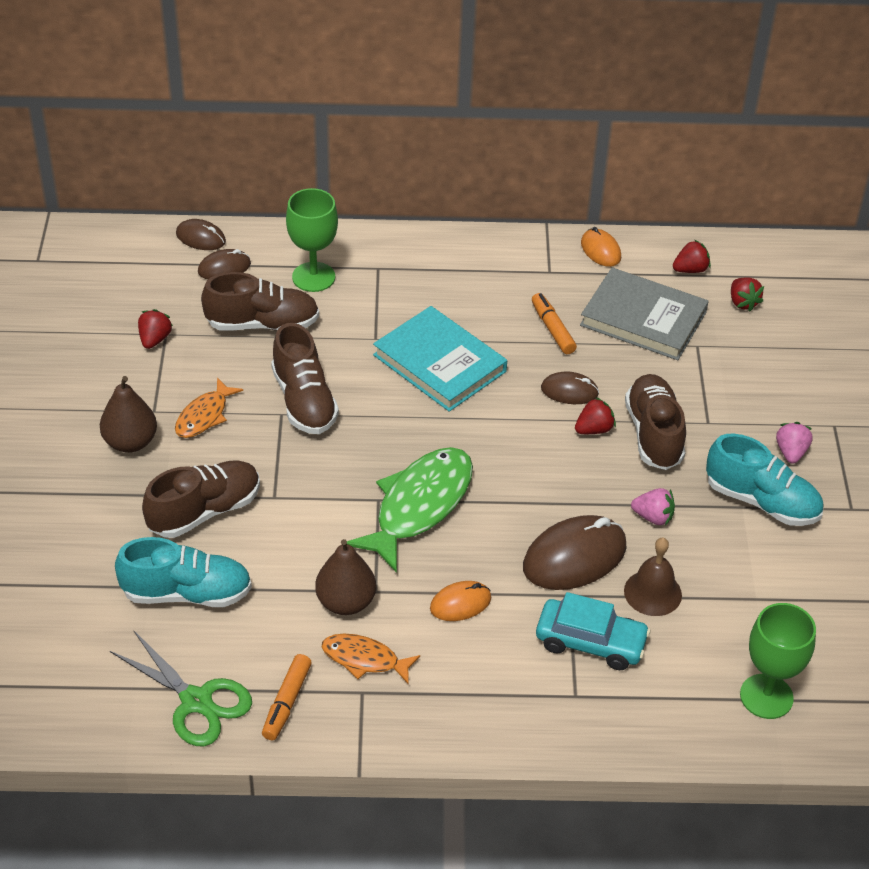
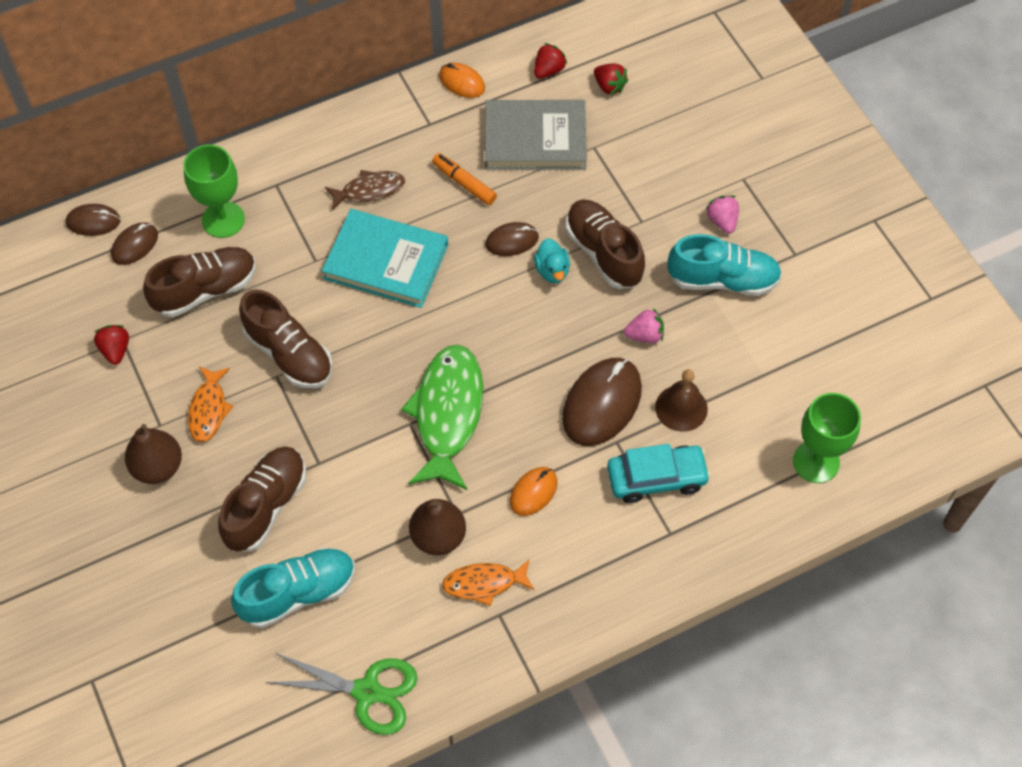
camera: 25 degrees left, 15 degrees up
(286, 702) = (443, 655): orange marker -> none
(460, 302) = (369, 190): none -> brown fish
(594, 429) = (552, 270): red strawberry -> turquoise duck

